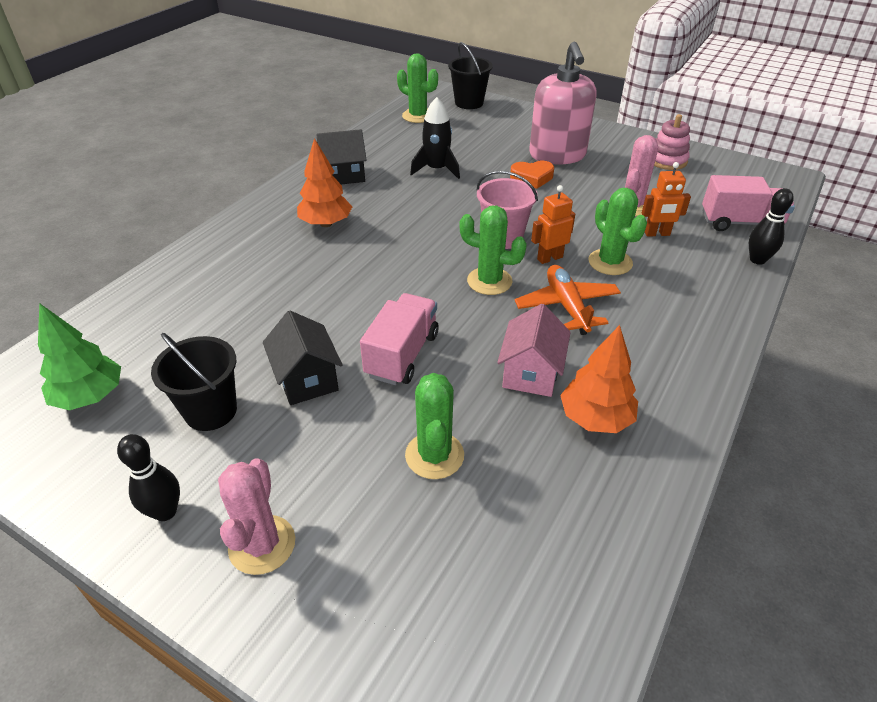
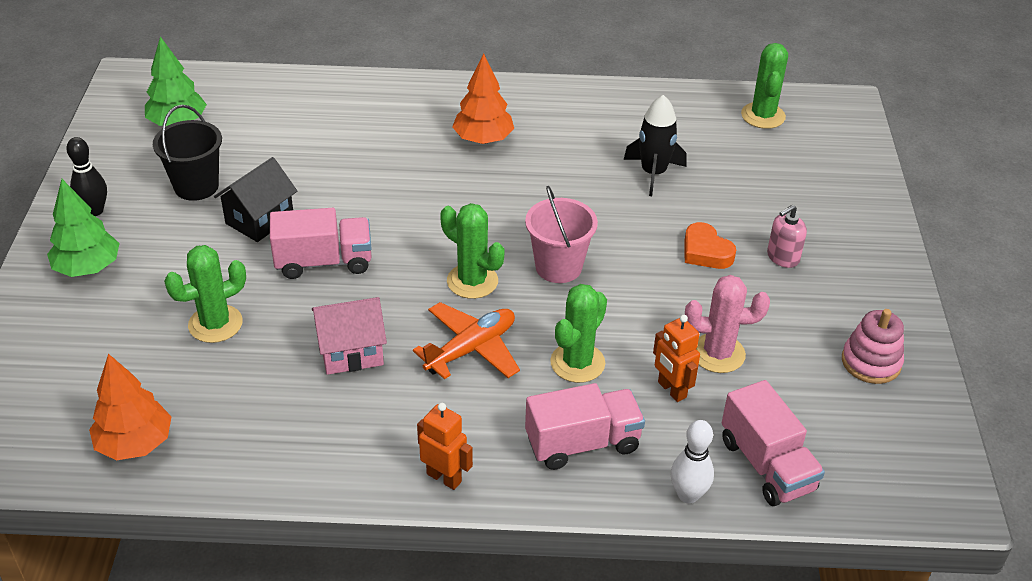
camera: 60 degrees right, 0 degrees up
(262, 544) = (88, 268): pink cactus -> green tree
(344, 175) = (580, 115): black house -> none
(469, 103) = (842, 143): black bucket -> none
(489, 281) = (472, 281): green cactus -> green cactus turned 45 degrees counterclockwise
(549, 258) = (548, 313): orange robot -> orange robot (444, 477)
(557, 155) = (782, 257): pink soap dispenser -> pink soap dispenser, size x0.44
(595, 418) = (315, 412): orange tree -> orange tree (135, 443)
(692, 286) = (582, 443): none -> pink truck
(757, 260) = (688, 495): black bowling pin -> white bowling pin

